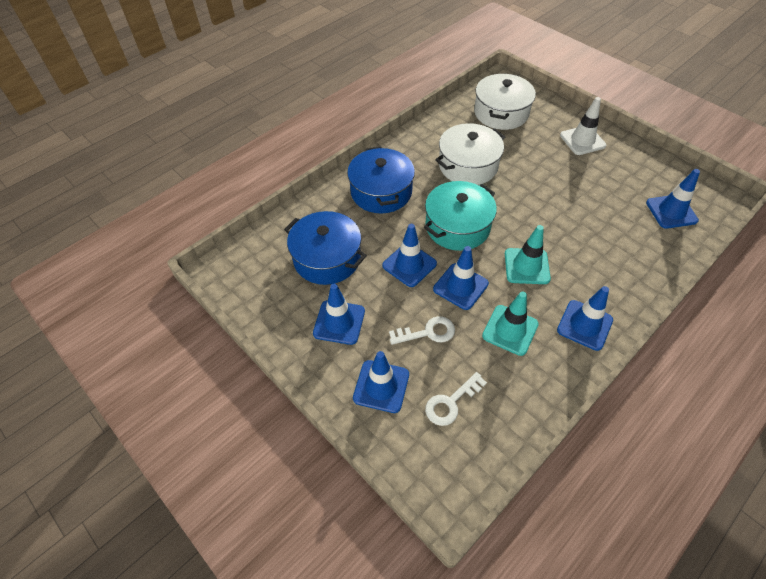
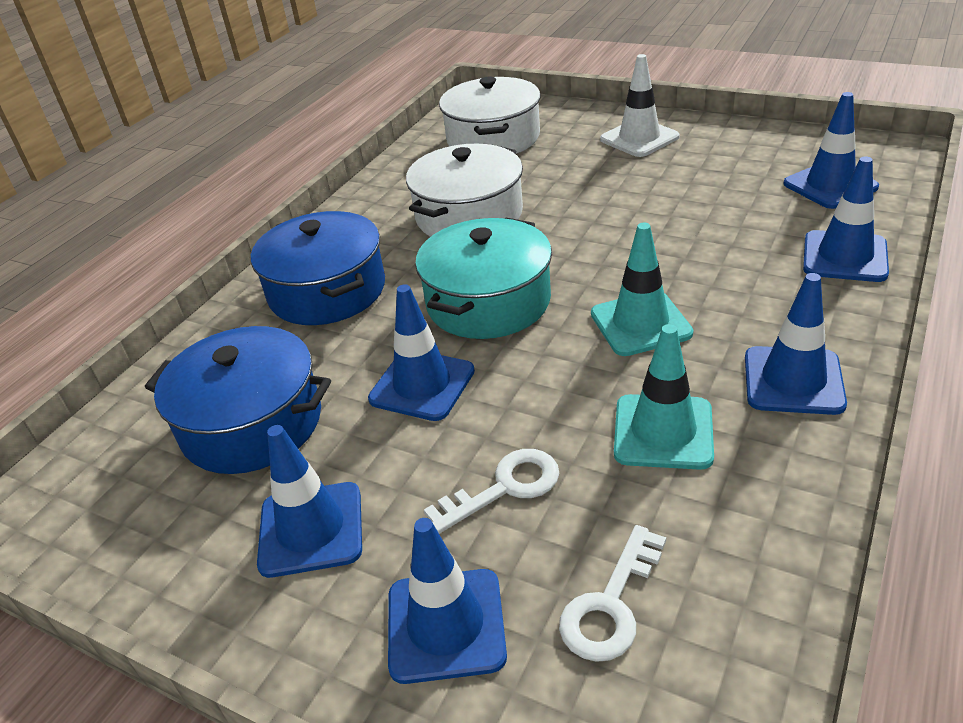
camera: 15 degrees left, 15 degrees down
(460, 286) = (535, 390): blue traffic cone -> blue traffic cone (844, 257)

